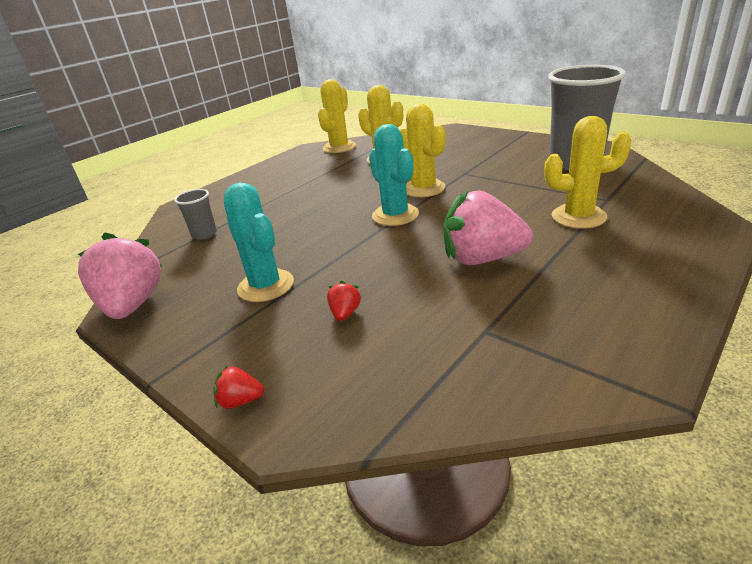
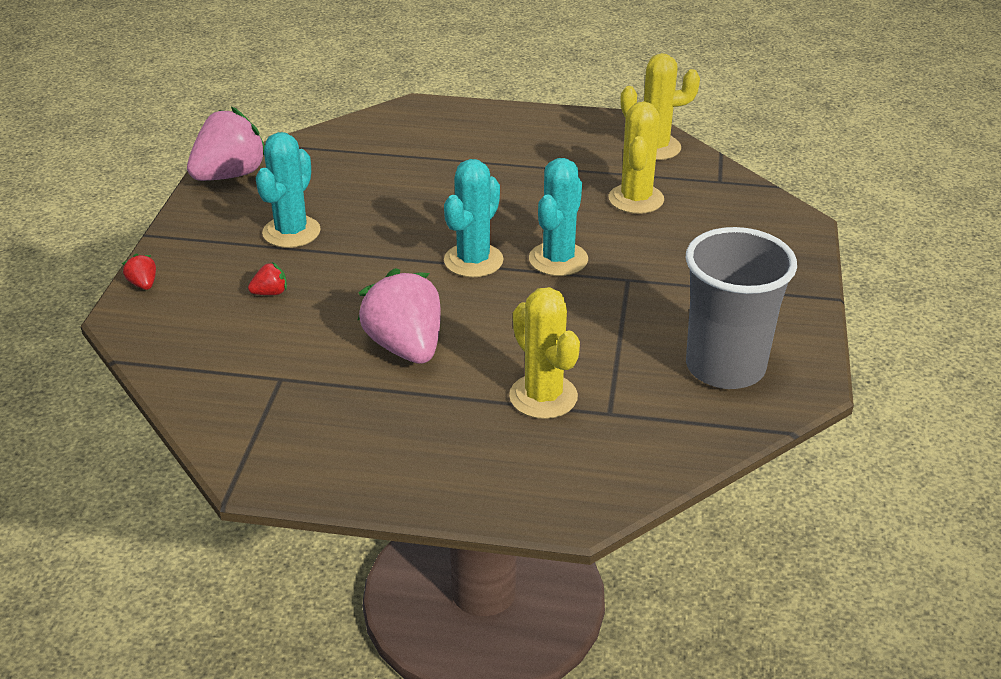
camera: 55 degrees right, 5 degrees up
(204, 234) = (364, 153): grey cup -> none
(423, 188) = (558, 259): yellow cactus -> turquoise cactus

